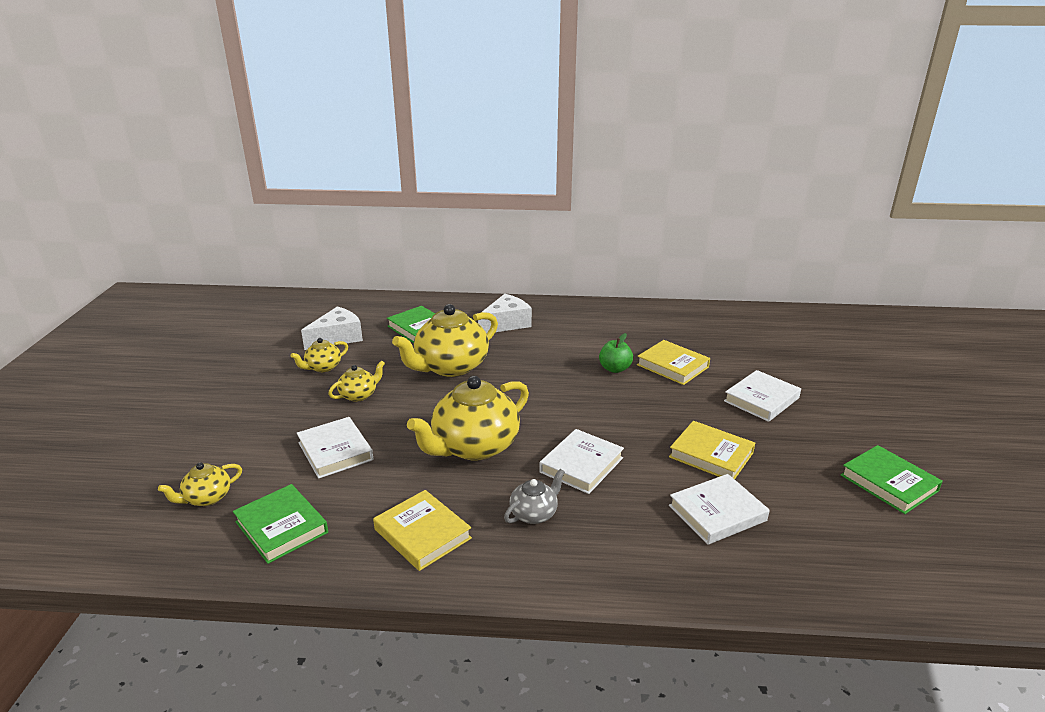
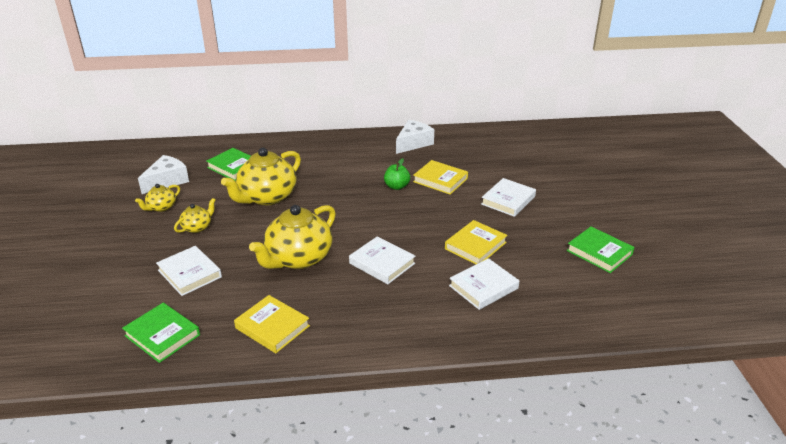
camera: 10 degrees left, 5 degrees up
(207, 498) = (95, 321): yellow teapot -> none
(506, 324) = (305, 157): white cheese -> white cheese (413, 143)
(534, 513) = (353, 303): grey teapot -> none
(581, 465) = (382, 263): white book -> white book turned 75 degrees counterclockwise
(711, 455) = (475, 246): yellow book -> yellow book turned 75 degrees counterclockwise

